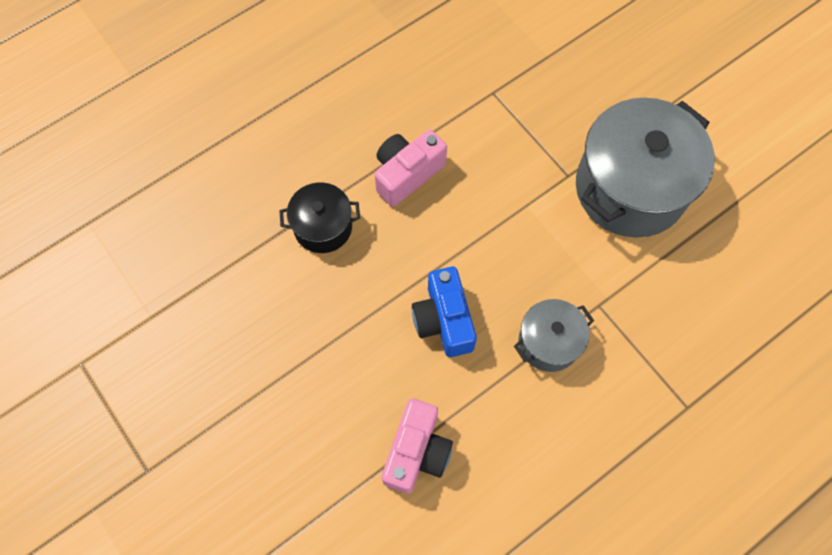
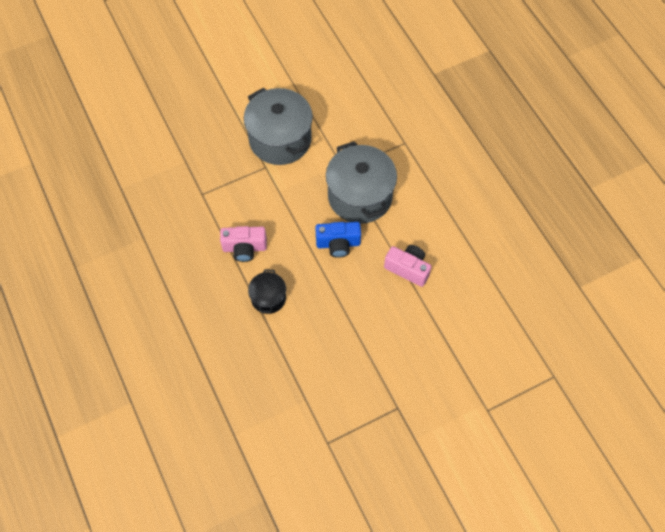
camera: 80 degrees left, 5 degrees down
(407, 174) = (244, 248): pink camera -> pink camera turned 60 degrees counterclockwise
(548, 342) = (360, 196): grey pot -> grey pot, size x1.94

